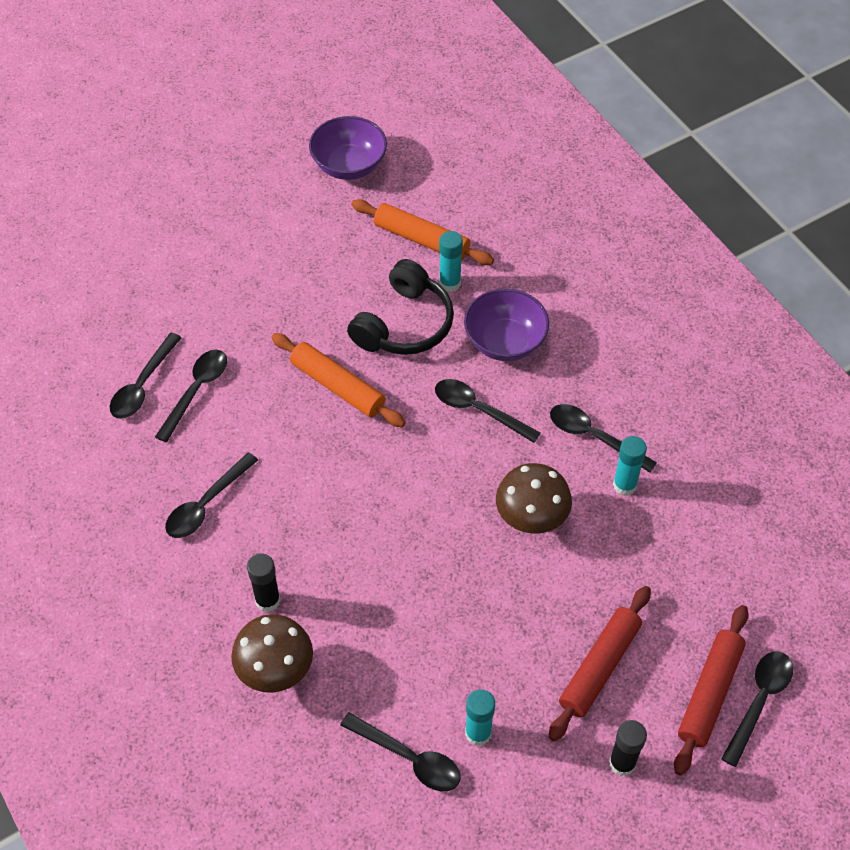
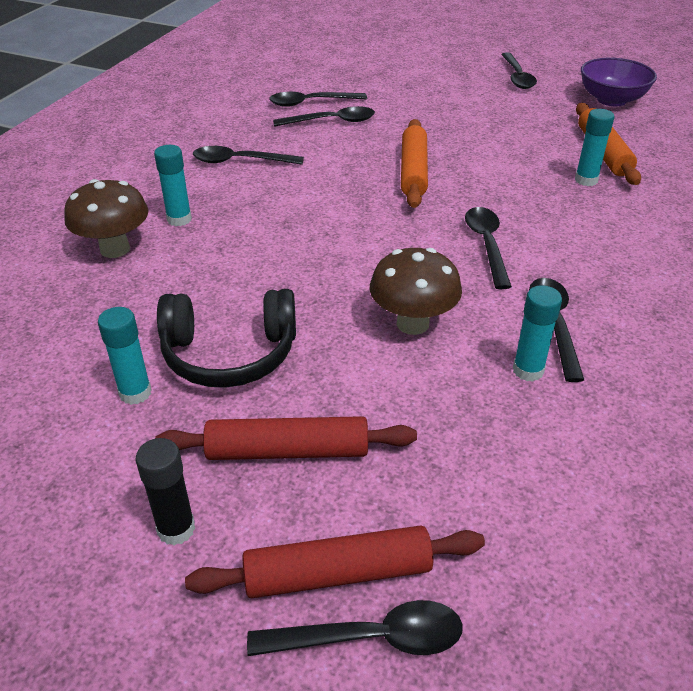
camera: 55 degrees right, 15 degrees down
(267, 600) = (179, 219): black glue stick -> turquoise glue stick
(404, 324) = (514, 176): black headphones -> black headphones (230, 354)
(409, 758) = (75, 358): black spoon -> black spoon (517, 77)
(505, 341) = (575, 229): purple bowl -> none

